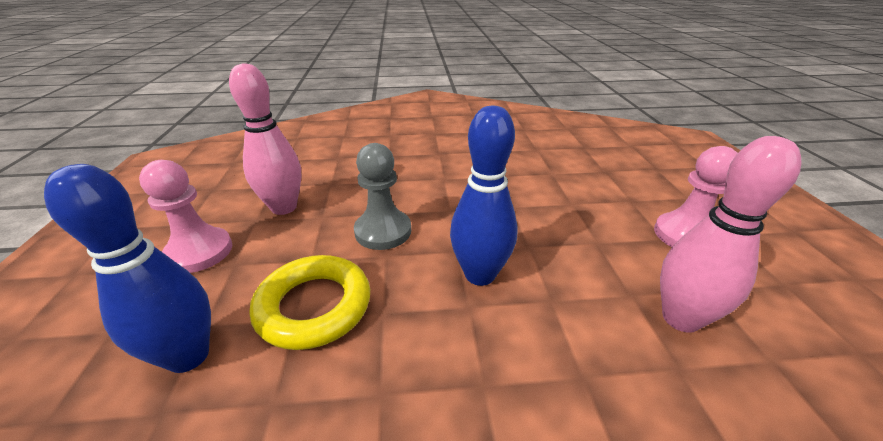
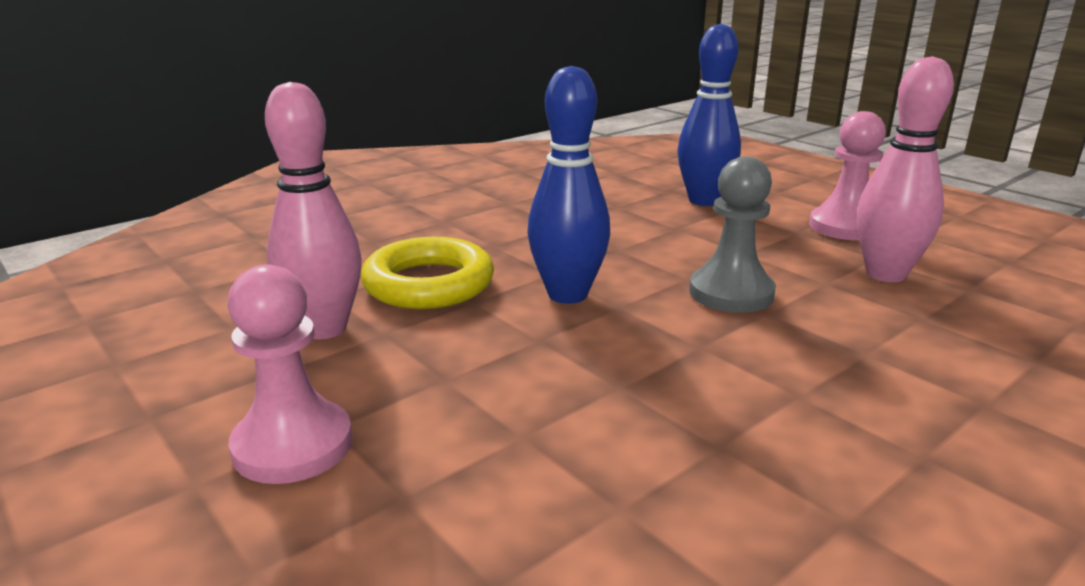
camera: 145 degrees right, 10 degrees down
(314, 306) = (677, 235): yellow ring -> yellow ring (429, 284)

